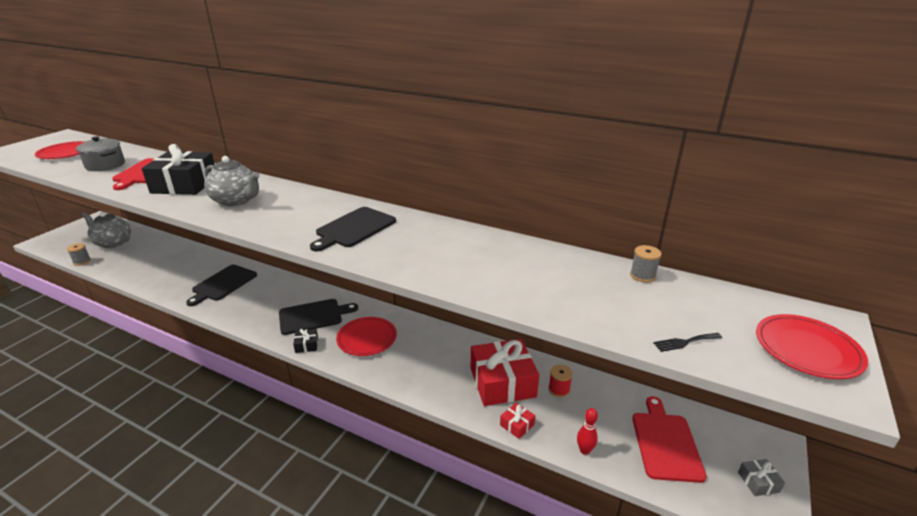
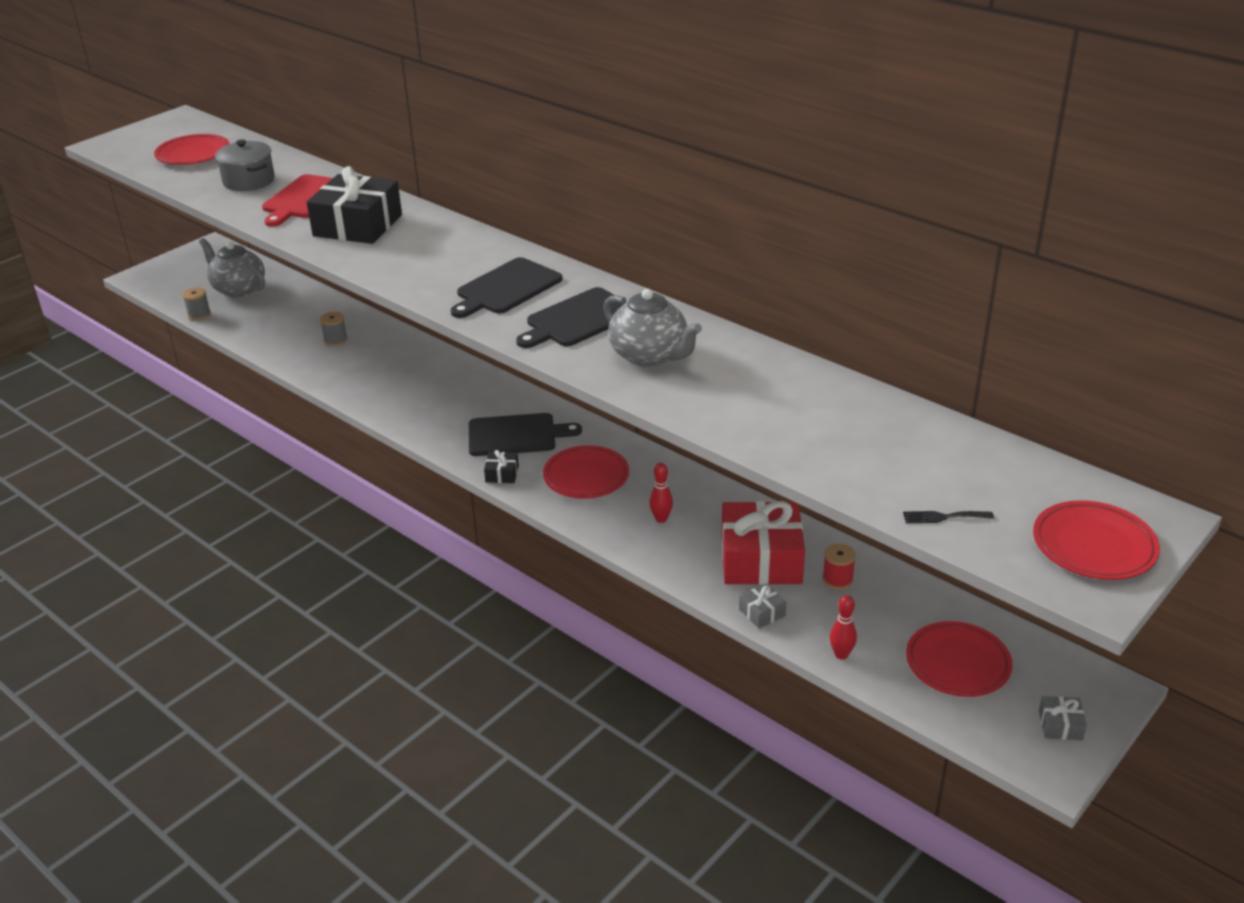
camera: 15 degrees right, 5 degrees up
(223, 284) = (393, 372): black cutting board -> black cutting board (506, 288)
(236, 201) = (426, 259): grey teapot -> grey teapot (650, 356)
(425, 362) = (661, 519): none -> red bowling pin
(517, 425) = (762, 612): red gift -> grey gift
(642, 275) = (944, 430): grey spool -> grey spool (335, 340)
(665, 443) = (957, 663): red cutting board -> red plate

